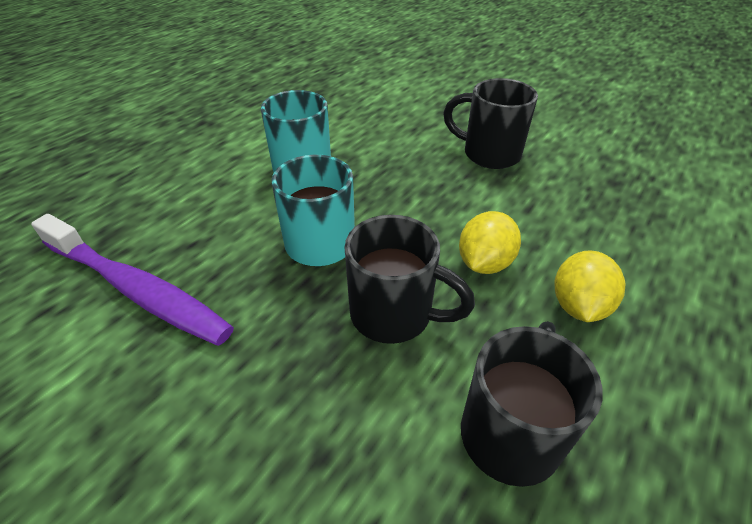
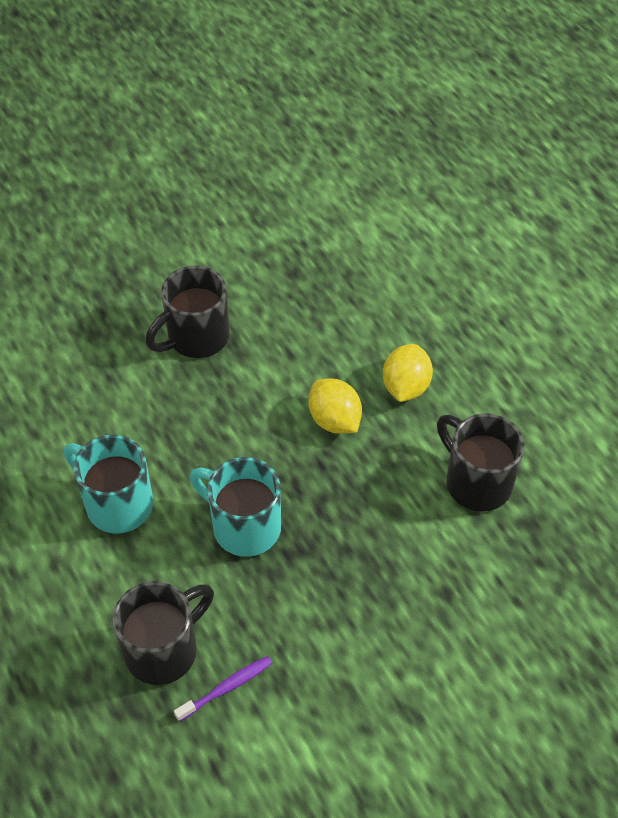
camera: 65 degrees left, 10 degrees up
(137, 289) = (226, 688): purple toothbrush -> purple toothbrush, size x0.44
(394, 314) = (354, 505): black mug -> black mug (164, 649)
(578, 306) = (405, 387): yellow lemon -> yellow lemon turned 60 degrees clockwise

